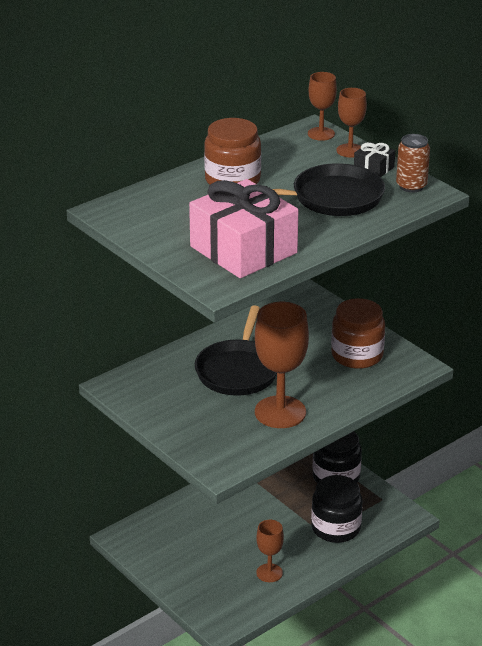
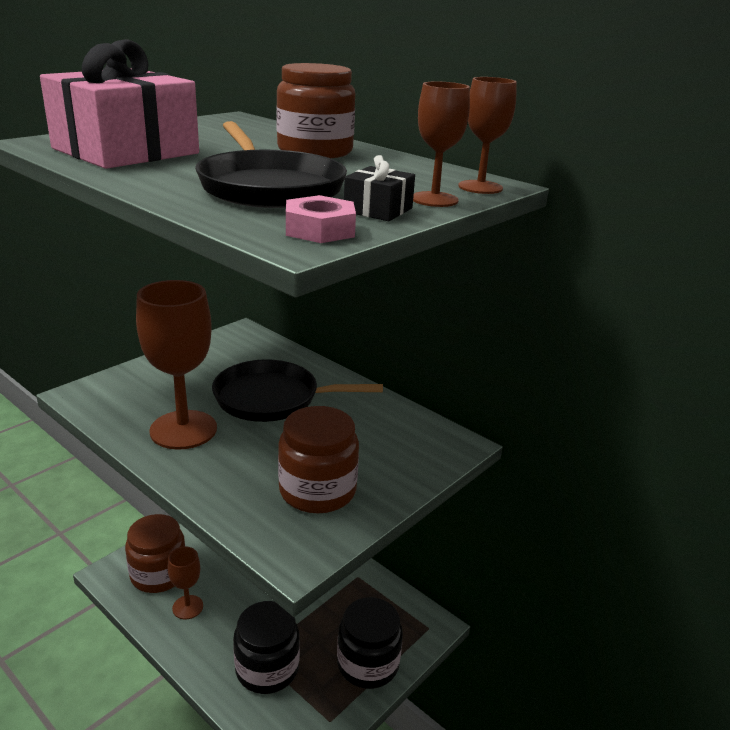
camera: 80 degrees right, 5 degrees down
(227, 593) = (158, 574): none -> brown jar
(411, 186) = (319, 229): brown can -> pink nut

